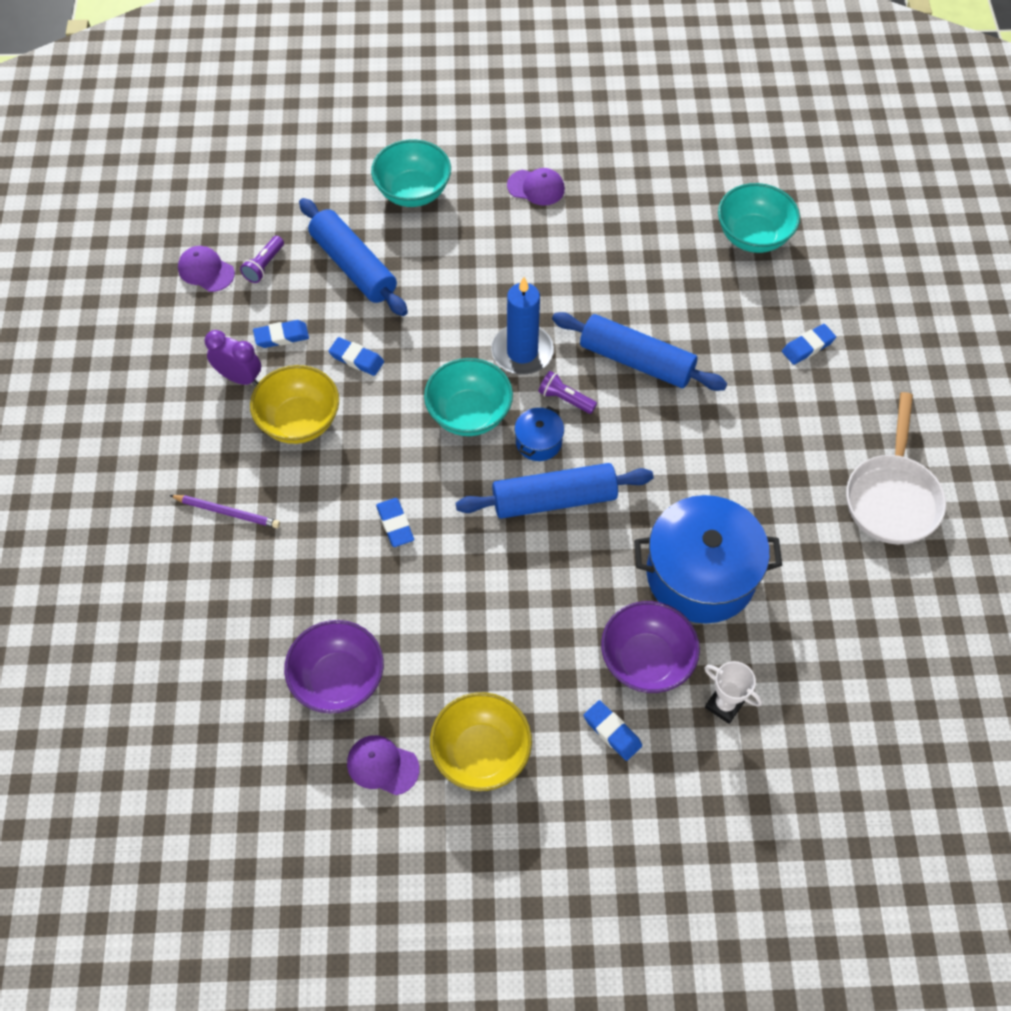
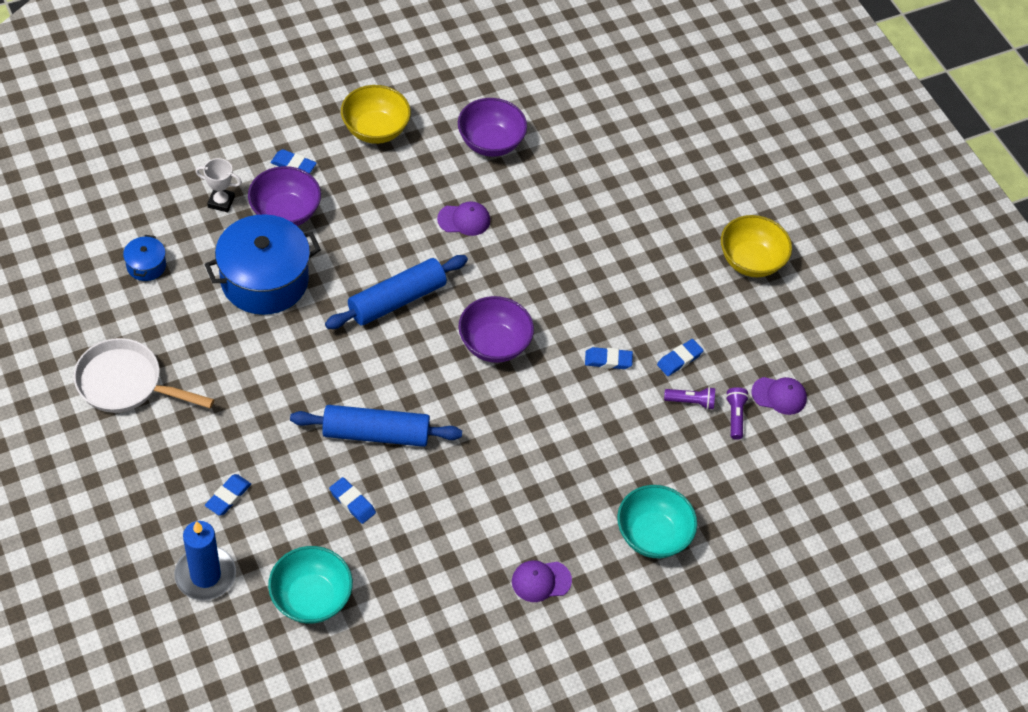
camera: 150 degrees right, 5 degrees down
(227, 512) = (631, 219): purple pencil -> none
(239, 377) = (689, 316): purple clock -> none
(299, 421) = (621, 297): yellow bowl -> yellow bowl (750, 261)
(353, 266) = (660, 441): blue rolling pin -> none
(382, 765) = (435, 106): purple cap -> purple cap (464, 220)
(395, 524) = (506, 247): blue eraser -> blue eraser (352, 502)
(469, 414) = (494, 344): turquoise bowl -> purple bowl
(522, 352) = (476, 410): blue candle -> blue candle (205, 575)
(538, 442) = (428, 339): blue pot -> blue pot (146, 265)
(565, 399) = (422, 381): purple flashlight -> purple flashlight (690, 402)
(892, 497) = (126, 384): white pan -> white pan turned 60 degrees counterclockwise

